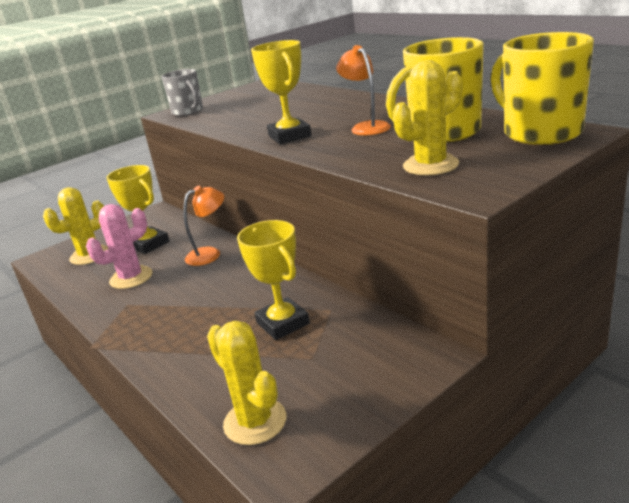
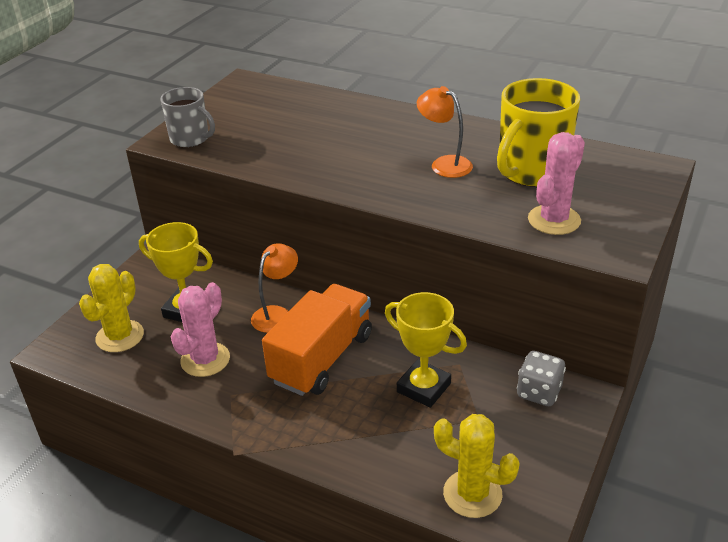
camera: 25 degrees left, 10 degrees up
(217, 289) = (322, 358): none -> orange truck
(289, 136) = (368, 181): yellow trophy -> none
(389, 344) = (539, 392): none -> grey dice
(430, 165) = (554, 220): yellow cactus -> pink cactus
(540, 133) = (622, 169): yellow mug -> none

